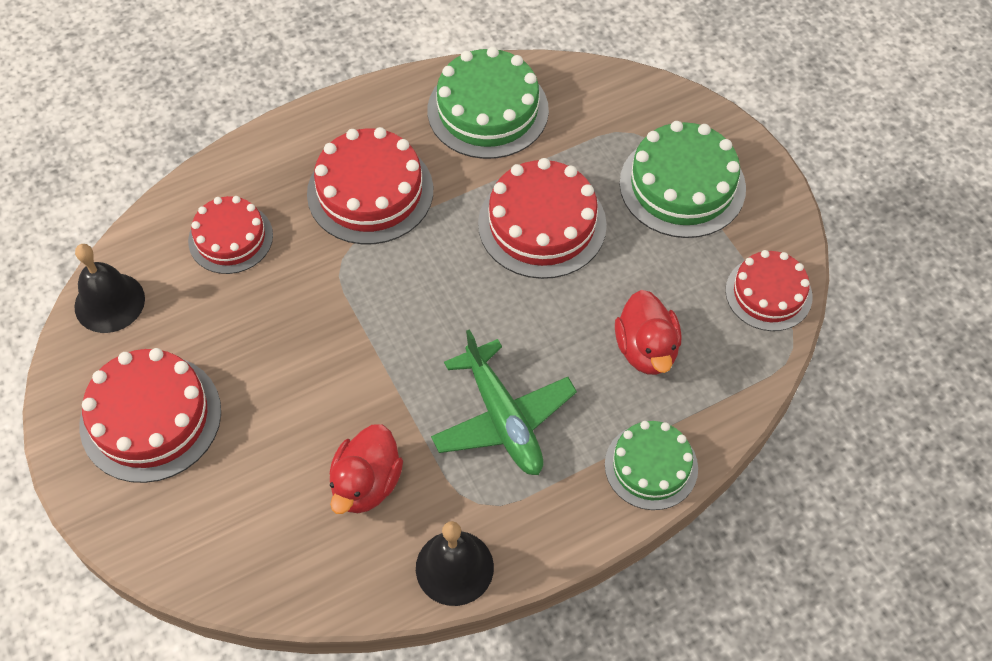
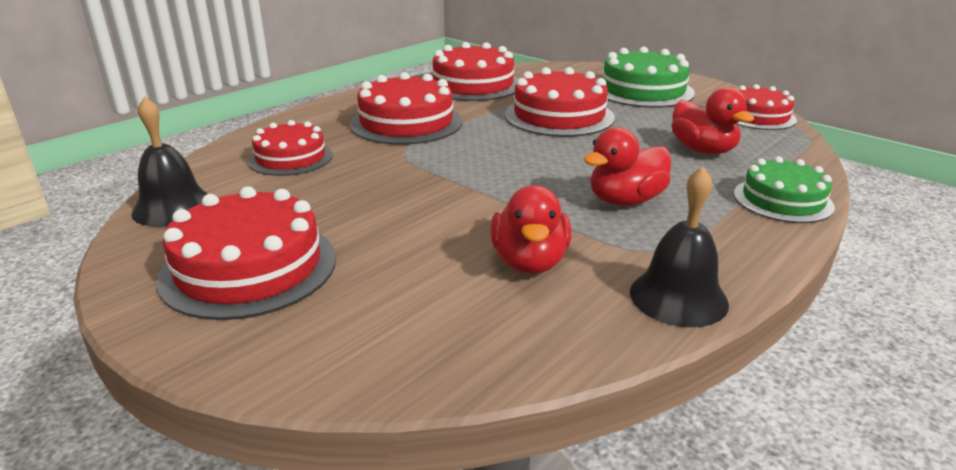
camera: 20 degrees left, 30 degrees down
(488, 110) = (473, 85): green cake -> red cake
(503, 418) = (625, 200): green plane -> red duck

